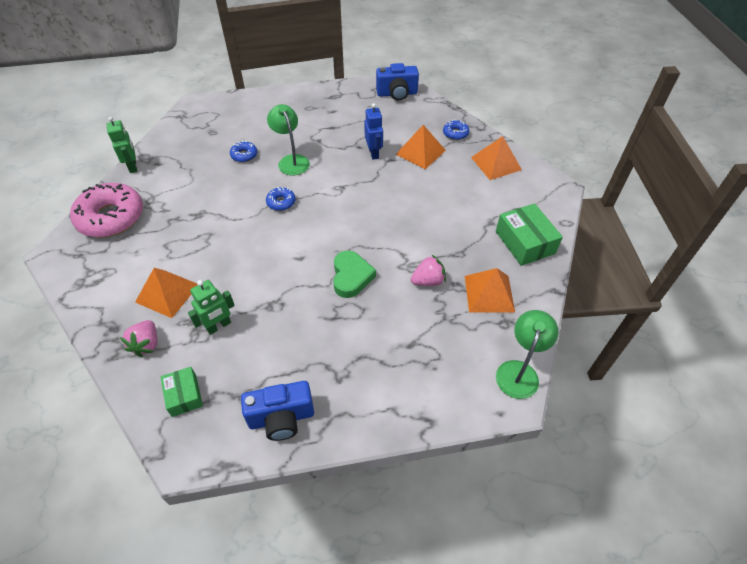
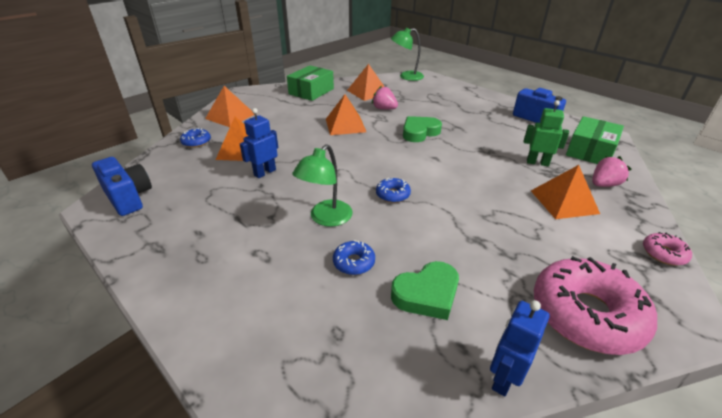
camera: 125 degrees left, 15 degrees down
(77, 296) = (663, 253): none -> pink donut
(133, 166) = (503, 378): green robot -> blue robot
(184, 395) = (590, 151): green box -> green box, size x1.62
(194, 169) = (427, 294): none -> green heart
(413, 230) = (345, 125): none -> orange pyramid

